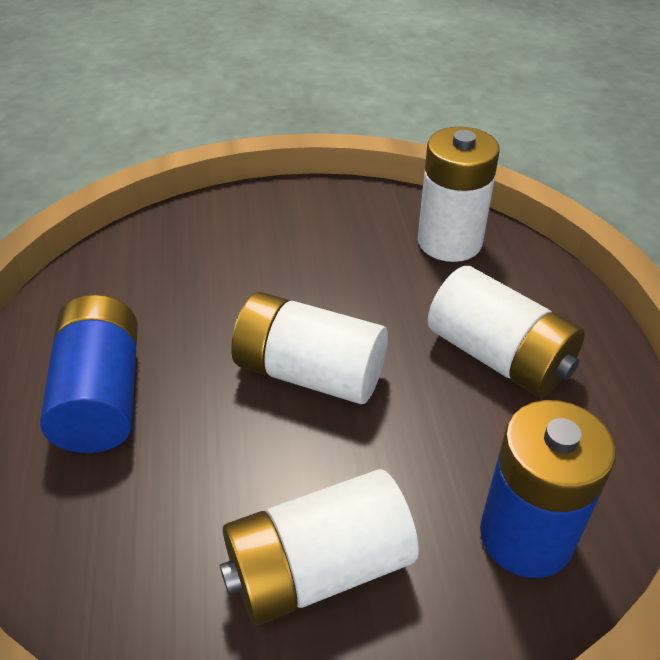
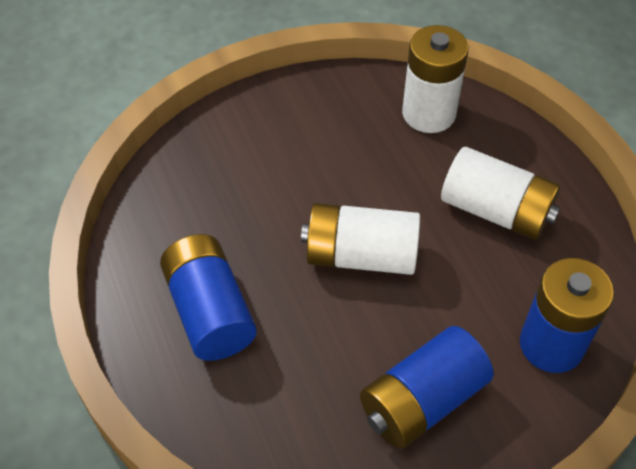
camera: 15 degrees left, 10 degrees up
(318, 568) = (422, 401): white battery -> blue battery

